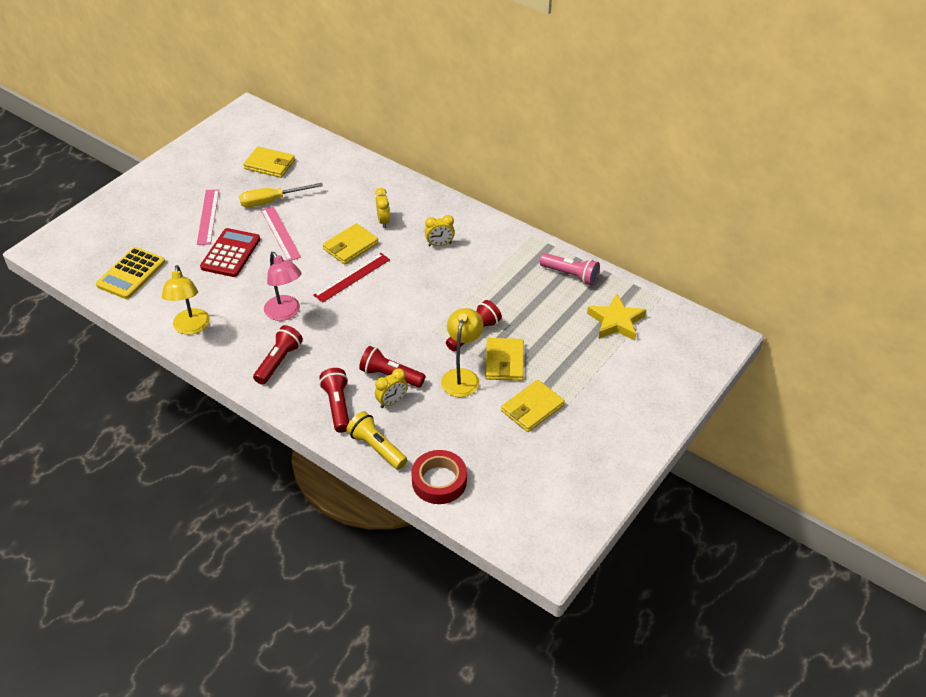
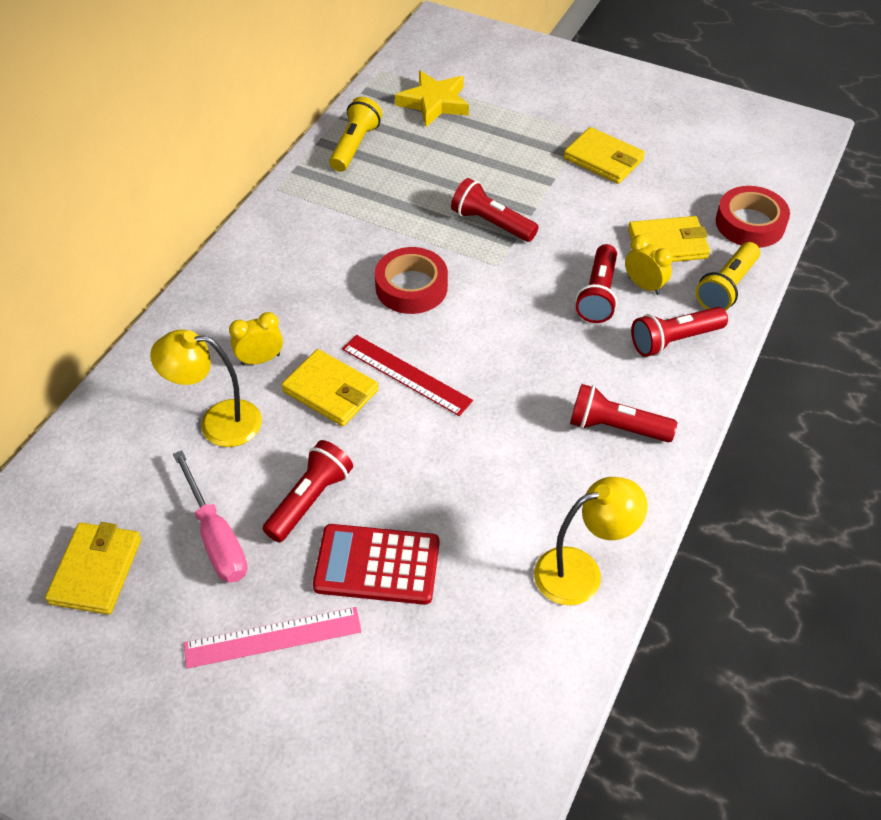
camera: 100 degrees left, 5 degrees up
(131, 274) = (467, 727): yellow calculator -> none
(271, 201) = (216, 537): yellow screwdriver -> pink screwdriver
(280, 233) = (310, 500): pink ruler -> red flashlight
(285, 313) = (509, 443): pink lamp -> none
(423, 287) = (411, 287): none -> red tape
(440, 244) = (310, 282): yellow clock -> none
(462, 376) = (573, 225): yellow lamp -> yellow lamp (218, 422)
(504, 361) = (534, 190): yellow wallet -> yellow wallet (667, 244)
(570, 275) = (355, 145): pink flashlight -> yellow flashlight

